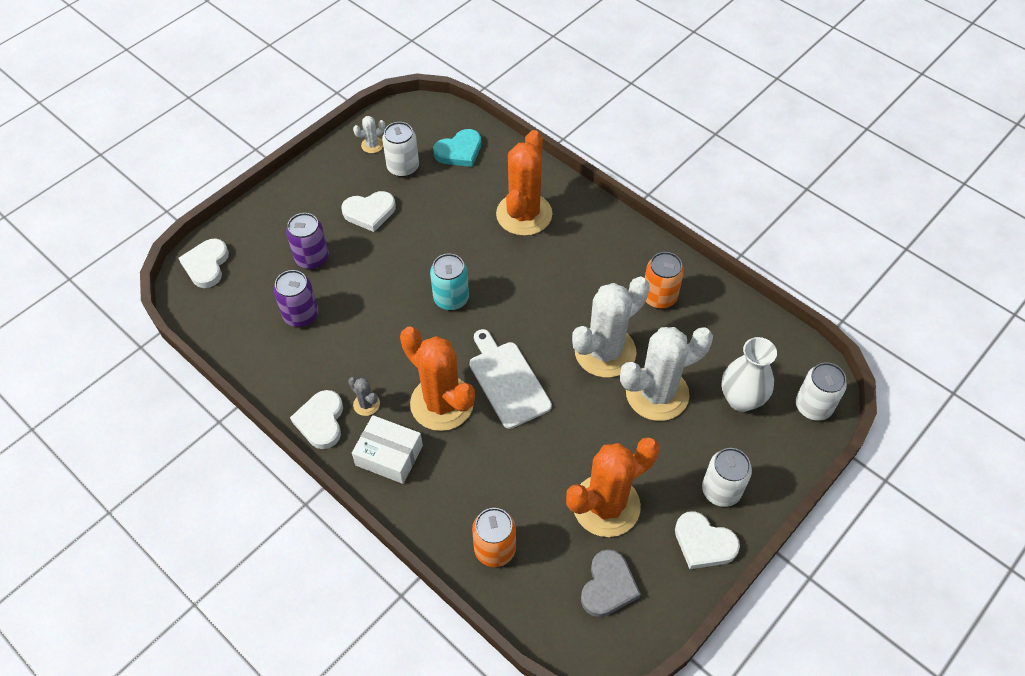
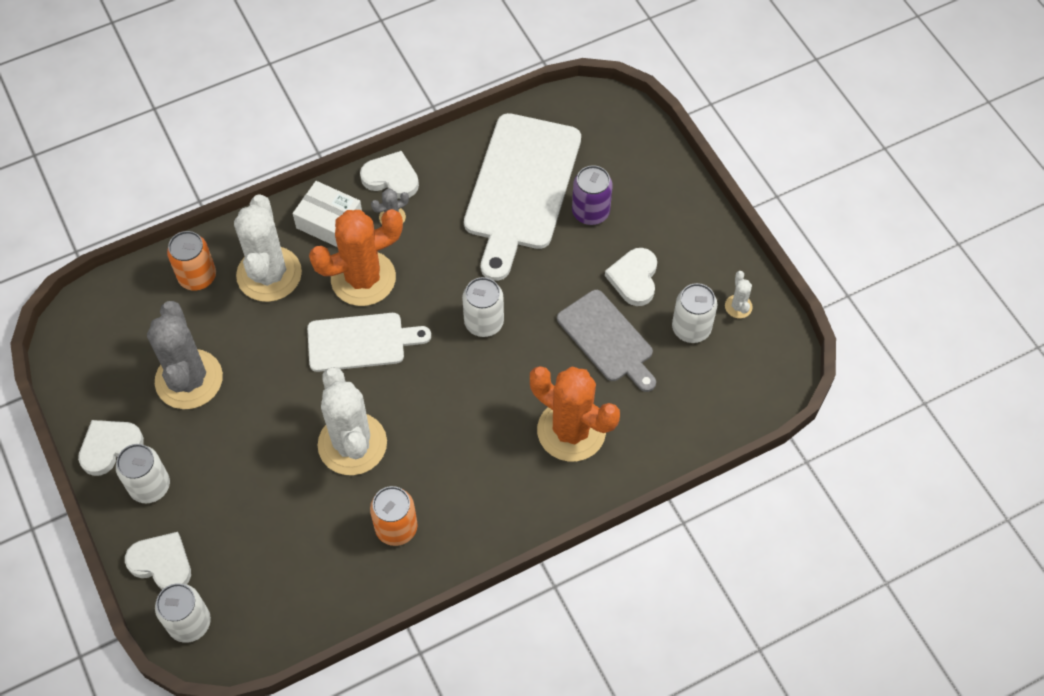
camera: 110 degrees right, 5 degrees up
(206, 265) = (618, 122): white heart -> white heart (162, 563)
(301, 315) = (521, 188): purple can -> white cutting board
(389, 455) = (329, 221): white box -> white box turned 75 degrees clockwise
(434, 214) = (607, 339): none -> grey cutting board
(451, 298) = (484, 322): turquoise can -> white can
(459, 151) = (696, 394): turquoise heart -> none
(606, 506) = (189, 379): orange cactus -> grey cactus
(608, 586) = (116, 352): grey heart -> none
(657, 394) = (280, 473): white cactus -> white cactus (269, 274)
(741, 399) = (234, 553): white vase -> none

